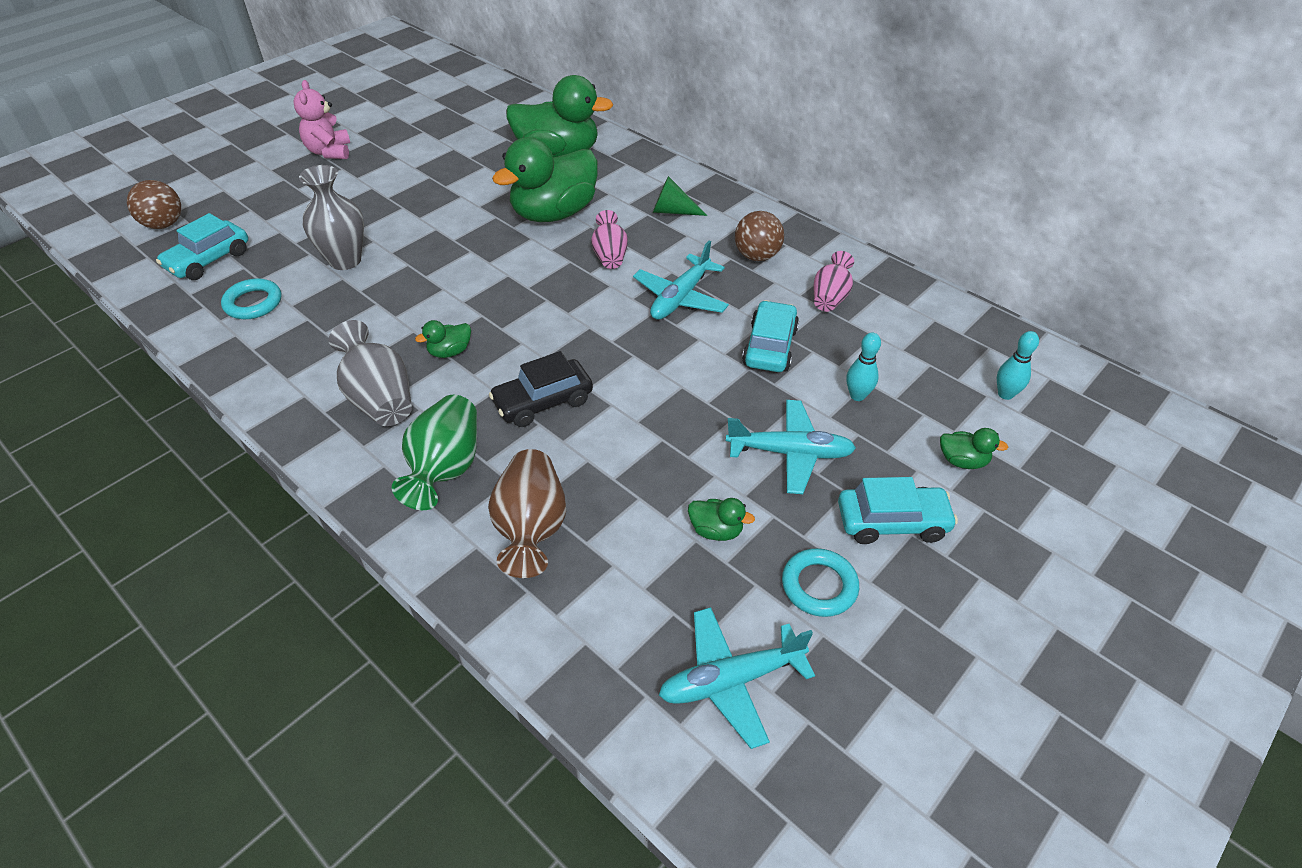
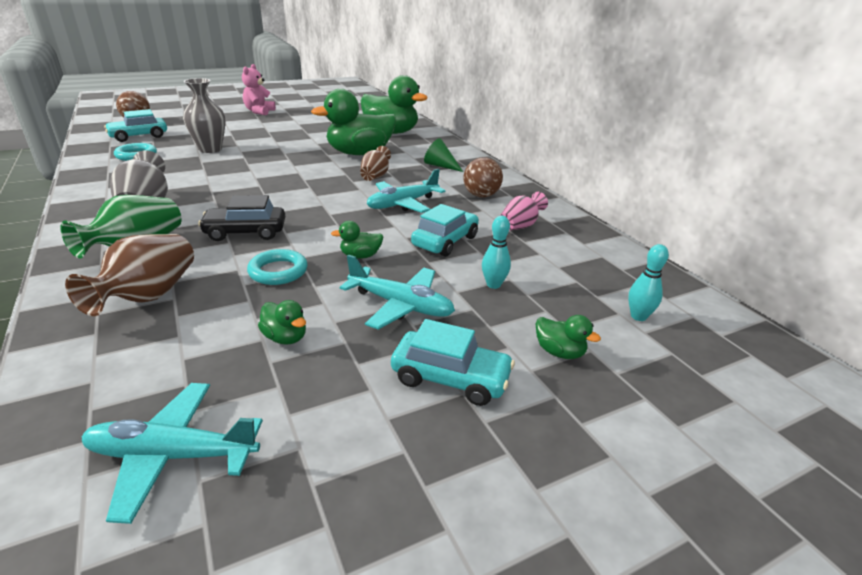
camera: 20 degrees right, 15 degrees down
(450, 352) = (217, 196): green duck -> green duck (360, 256)
(610, 256) = (375, 176): pink vase -> brown vase
(819, 586) = (334, 406): turquoise ring -> turquoise ring (278, 271)

